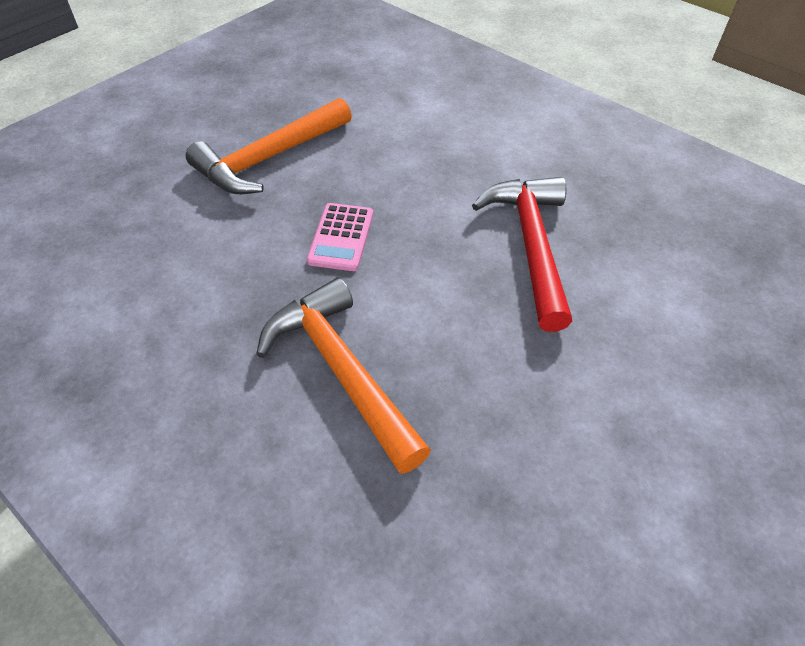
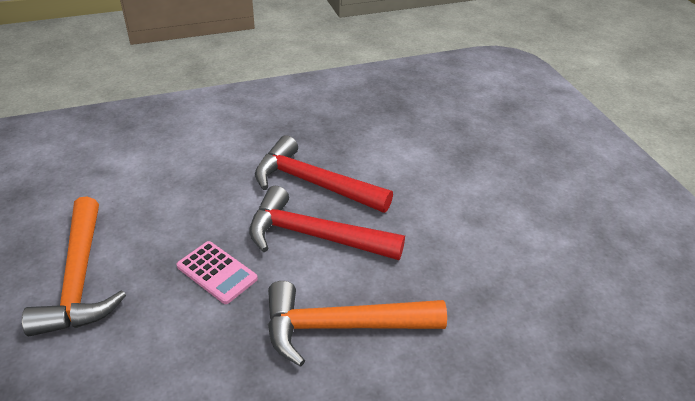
camera: 60 degrees left, 10 degrees down
(451, 285) = (314, 236): none -> red hammer

